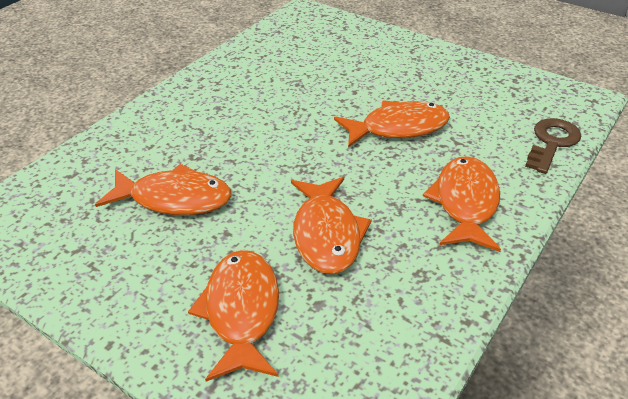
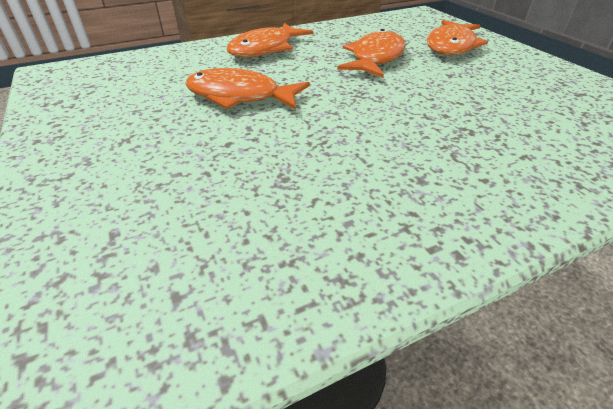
camera: 150 degrees left, 0 degrees up
(174, 199) = (493, 102): orange fish -> none
(551, 143) = (147, 57): brown key -> none

